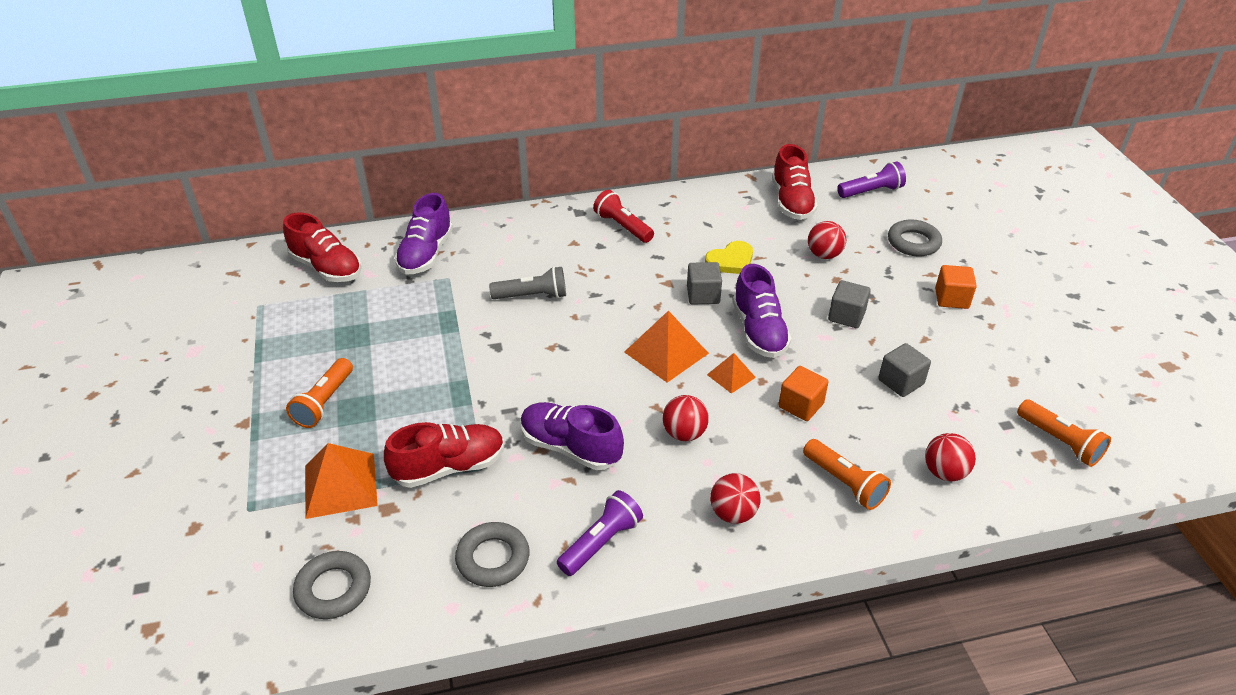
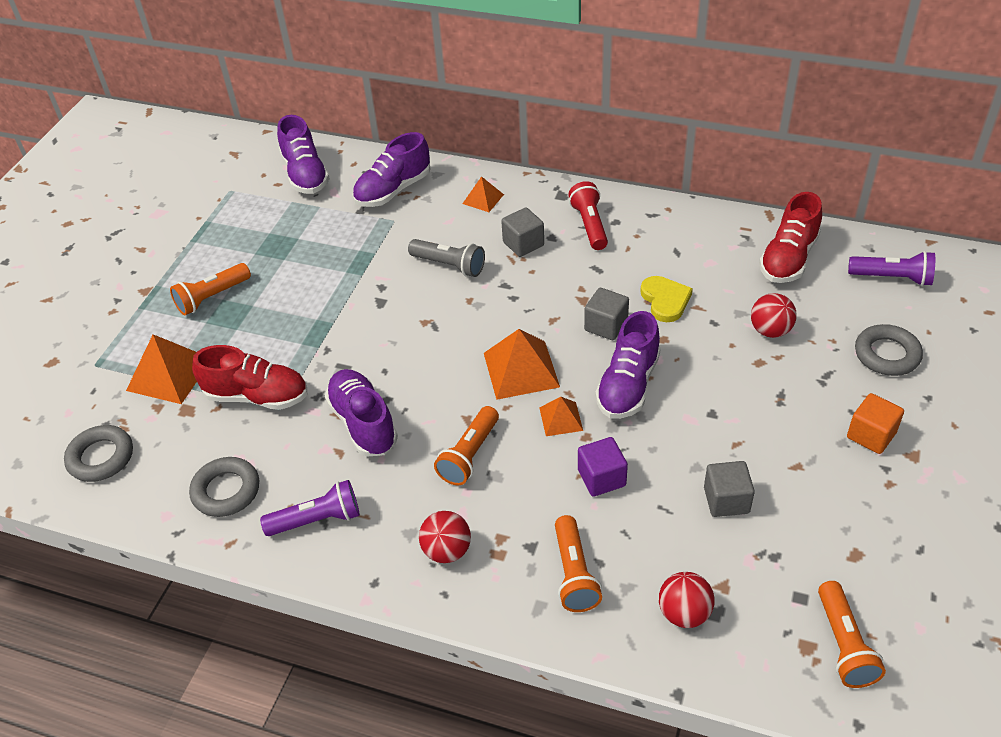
camera: 35 degrees right, 5 degrees up
(326, 268) = (305, 174): red shoe -> purple shoe
(515, 235) = (483, 199): none -> orange pyramid
(684, 433) = (469, 455): red ball -> orange flashlight
(731, 261) = (665, 300): yellow heart -> yellow heart turned 105 degrees counterclockwise
(801, 405) = (601, 478): orange cube -> purple cube
(846, 316) = (733, 406): grey cube -> grey cube (523, 244)

